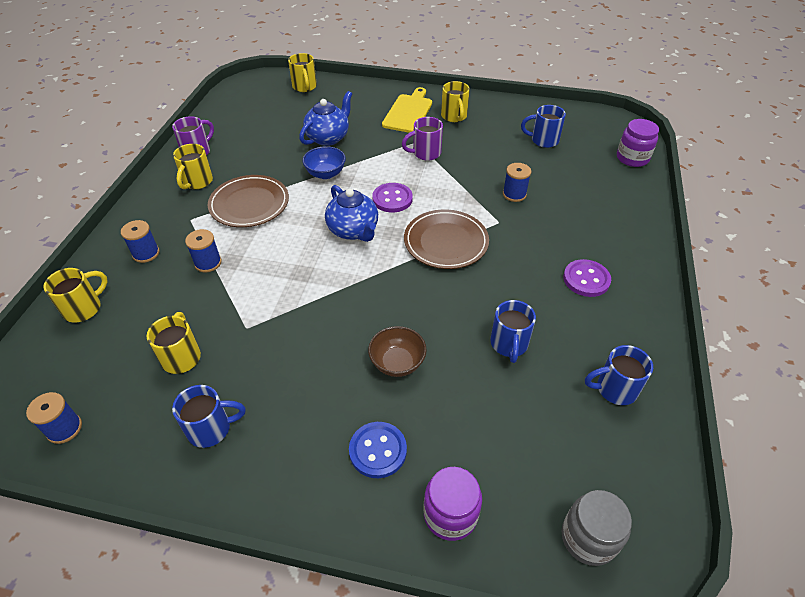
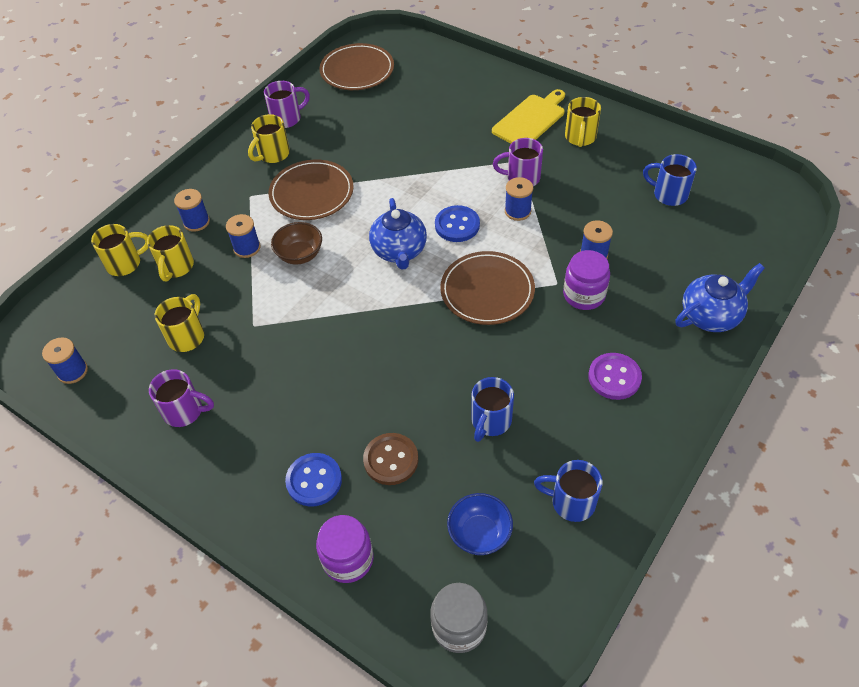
camera: 25 degrees right, 5 degrees up
(211, 428) = (185, 411): blue mug -> purple mug
(244, 105) = (357, 70): none -> brown plate
(305, 87) = (431, 60): yellow mug -> yellow mug (176, 267)
(325, 174) = (403, 177): blue bowl -> blue bowl (479, 534)
(328, 137) = (426, 132): blue teapot -> blue teapot (711, 315)
(392, 199) = (457, 225): purple button -> blue button
(397, 363) = (372, 404): brown bowl -> brown bowl (300, 255)
(436, 177) = (517, 211): none -> blue spool
(440, 406) = (391, 460): none -> brown button
(632, 158) = (765, 245): purple jar -> purple jar (584, 295)

